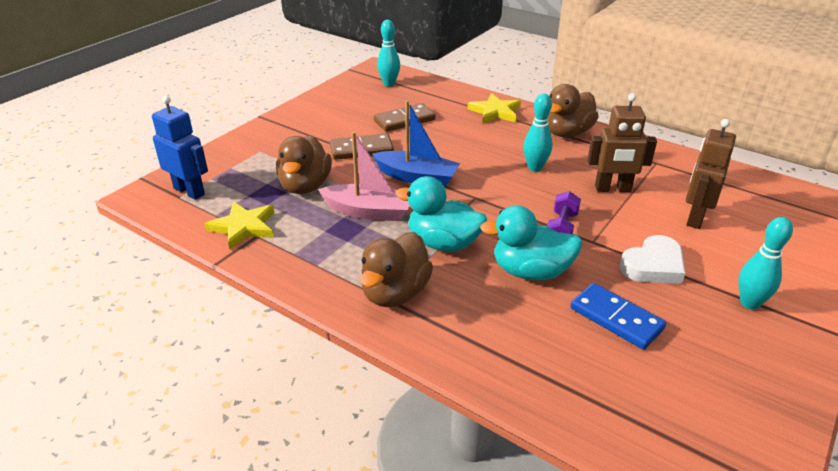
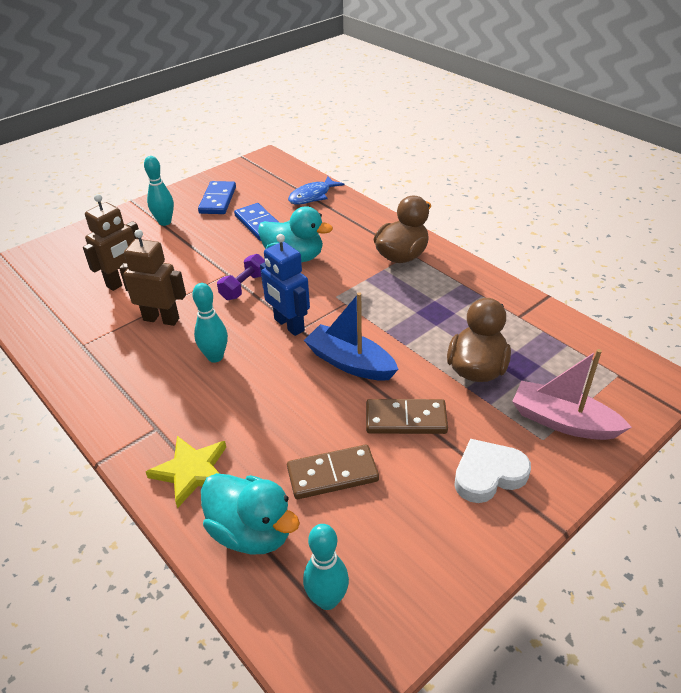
camera: 165 degrees left, 5 degrees up
(189, 191) = (609, 380): blue robot -> blue robot (288, 325)
(243, 227) = (534, 326): yellow star -> none
(369, 212) = (411, 327): pink boat -> pink boat (562, 421)
(443, 243) = (351, 287): turquoise duck -> turquoise duck (251, 532)
(567, 133) = (132, 408): brown duck -> none
(577, 393) = (312, 196): none -> blue fish
(653, 265) = (200, 250): white heart -> white heart (488, 474)
(722, 359) = (217, 200): none -> blue domino

